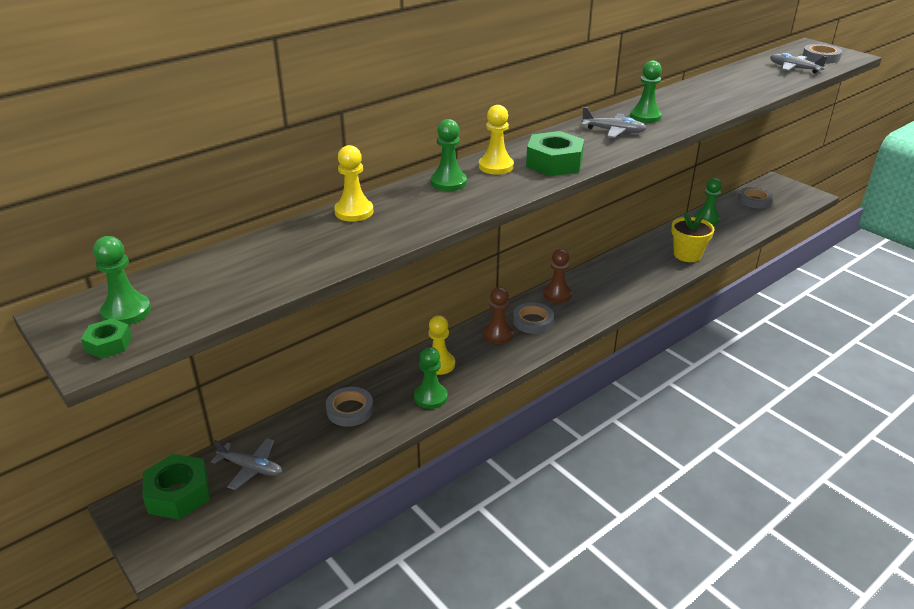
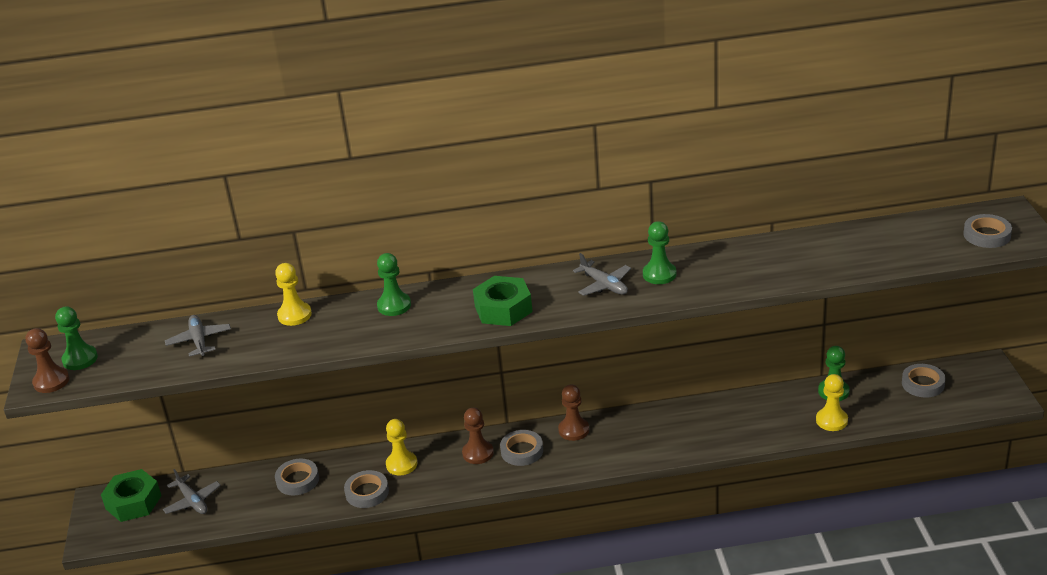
camera: 35 degrees right, 0 degrees up
(108, 344) = (51, 381): green nut -> brown pawn
(430, 397) = (367, 492): green pawn -> grey tape
(496, 166) = (451, 299): yellow pawn -> yellow pawn (831, 420)
(687, 255) = (757, 429): yellow flower pot -> none
(794, 68) = (924, 245): grey plane -> grey plane (199, 341)

